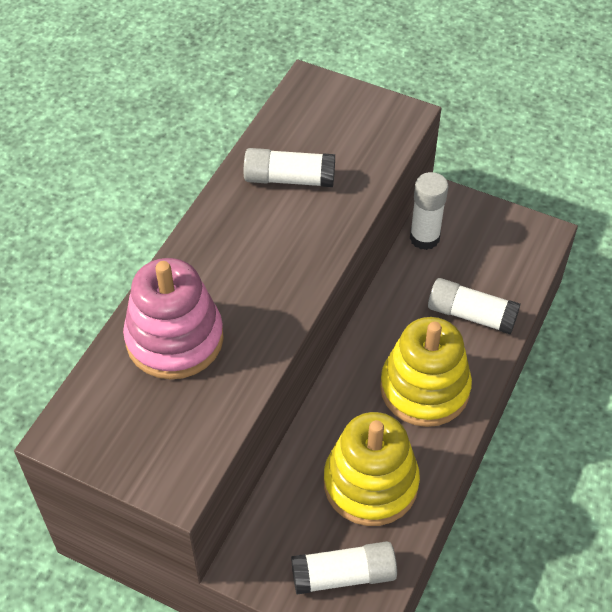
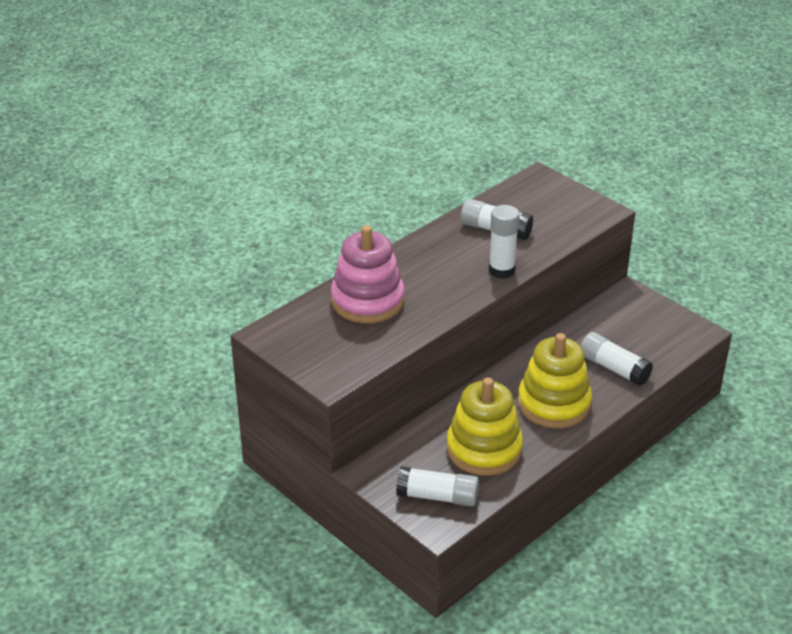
camera: 20 degrees right, 15 degrees down
(424, 238) = (600, 313): white glue stick -> white glue stick (501, 270)

